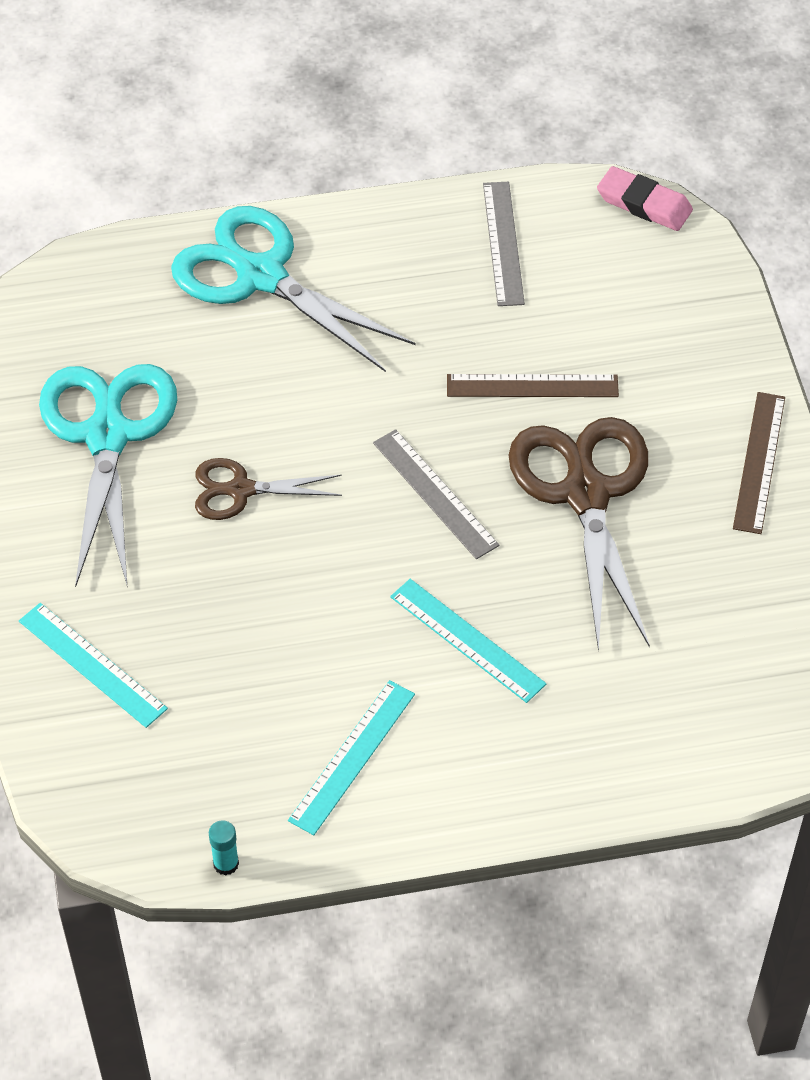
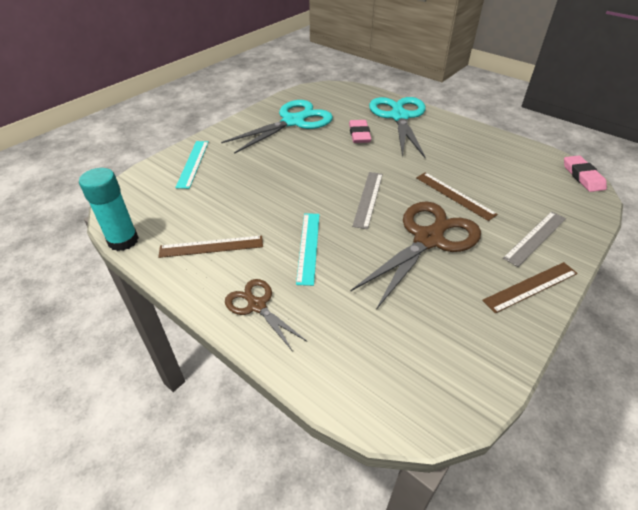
camera: 50 degrees right, 10 degrees down
(226, 863) = (123, 240): turquoise glue stick -> turquoise glue stick, size x2.21
(241, 490) = (307, 156): brown scissors -> brown scissors (257, 306)
(253, 373) = (359, 134): none -> pink eraser
(352, 756) = (211, 246): turquoise ruler -> brown ruler
(502, 243) = (501, 154): grey ruler -> grey ruler (535, 237)

